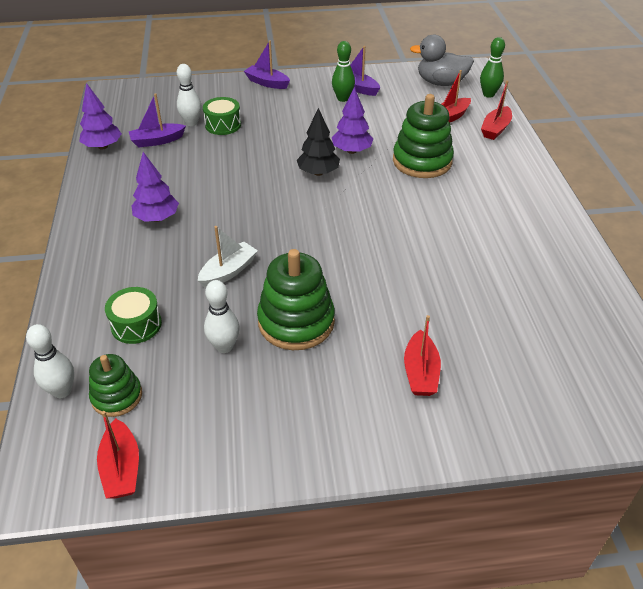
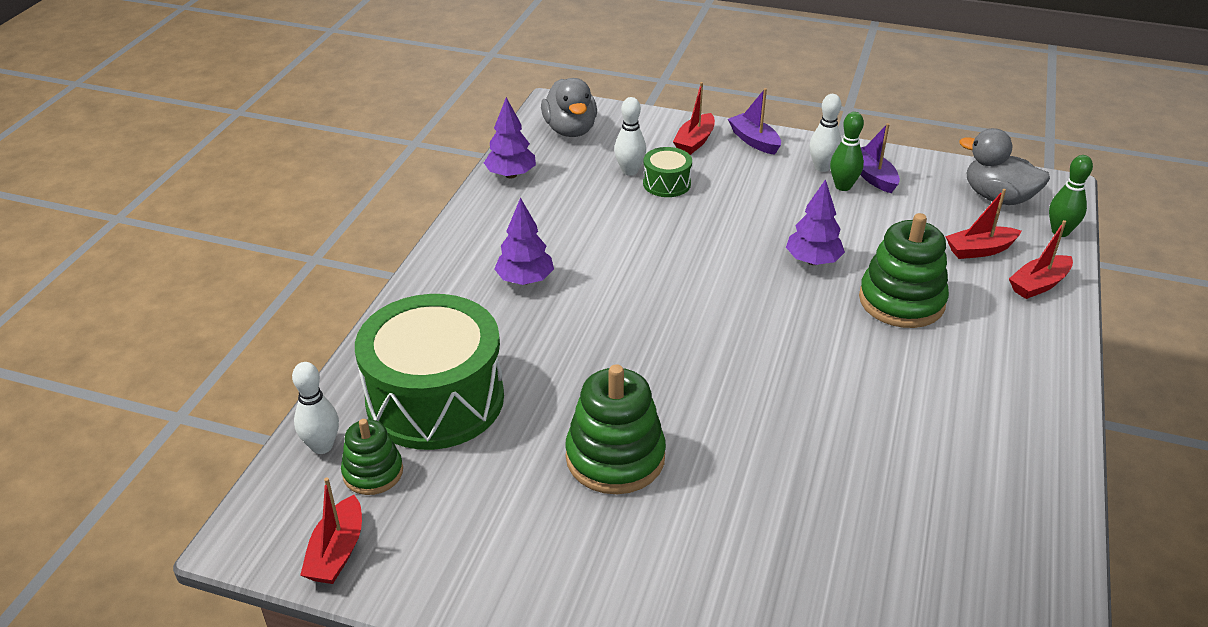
camera: 25 degrees right, 5 degrees down
(131, 105) = (570, 130): none -> grey duck
(136, 325) = (435, 399): green drum -> green drum, size x2.25
(157, 141) = (576, 184): purple boat -> none
(224, 346) = (516, 458): white bowling pin -> white bowling pin (822, 167)
(228, 271) = (570, 370): white boat -> none
(318, 172) = (751, 278): black tree -> none
(420, 372) = (731, 572): red boat -> red boat (694, 142)

